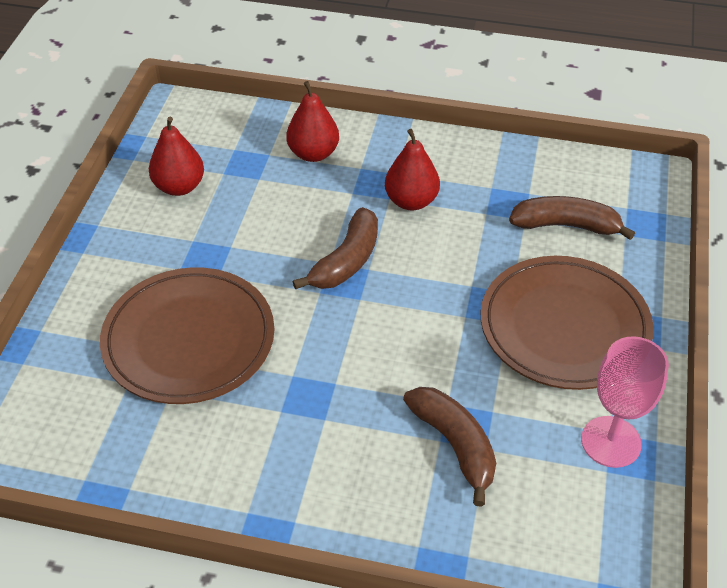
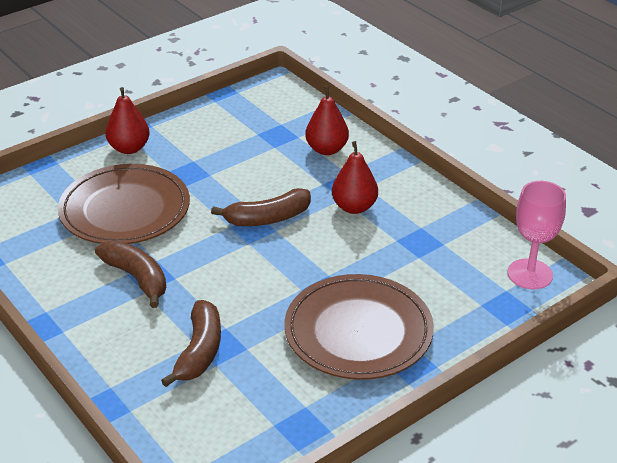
camera: 40 degrees right, 10 degrees down
(179, 187) = (222, 128): red pear -> red pear (129, 148)
(566, 226) = (443, 276): brown banana -> brown banana (137, 278)
(611, 442) = (298, 411): pink goblet -> pink goblet (530, 274)

